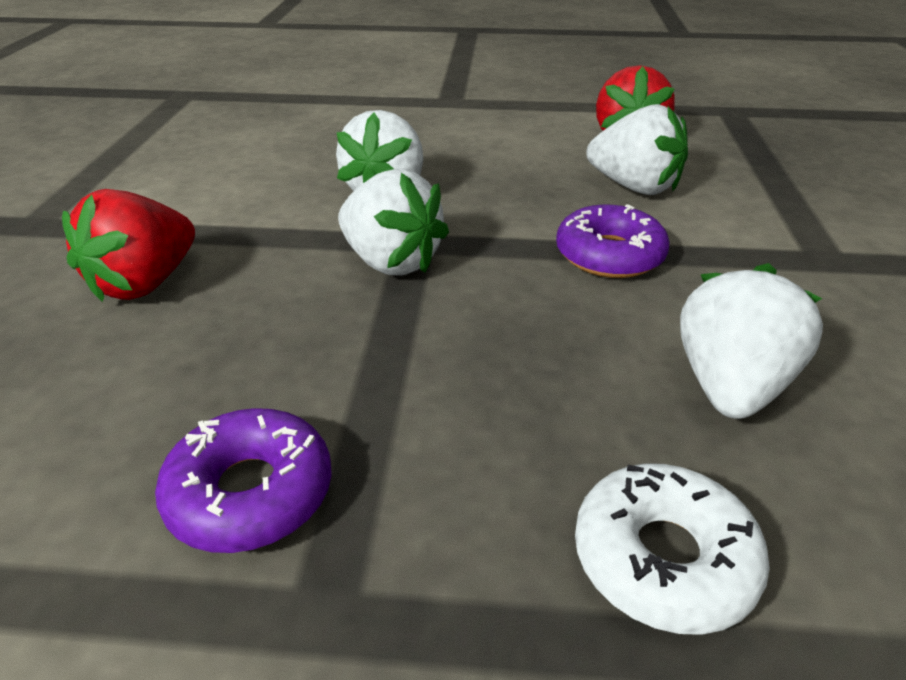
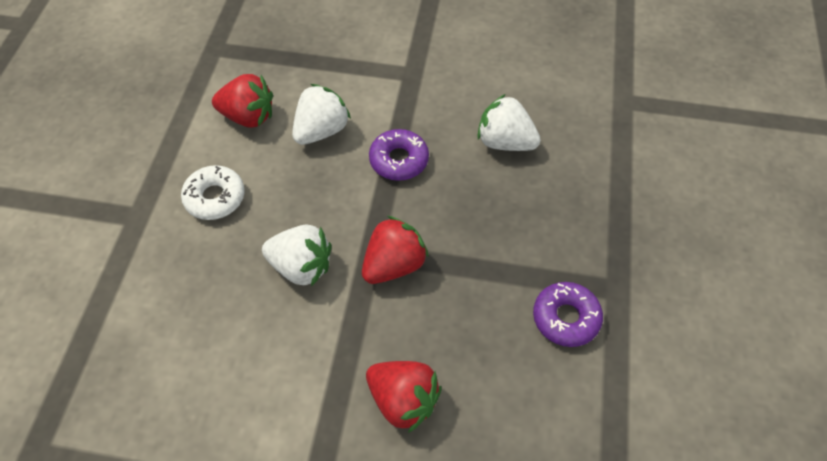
camera: 85 degrees left, 20 degrees up
(391, 262) = (394, 264): white strawberry -> red strawberry
(663, 558) = (590, 187): white donut -> white donut (215, 198)

